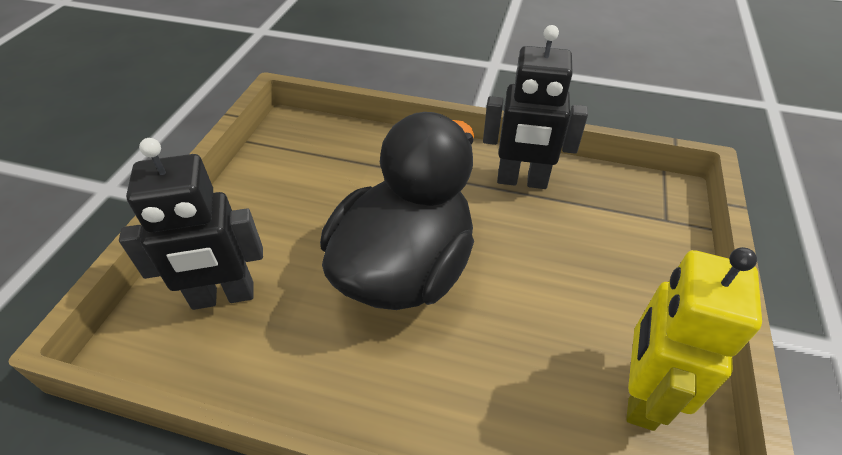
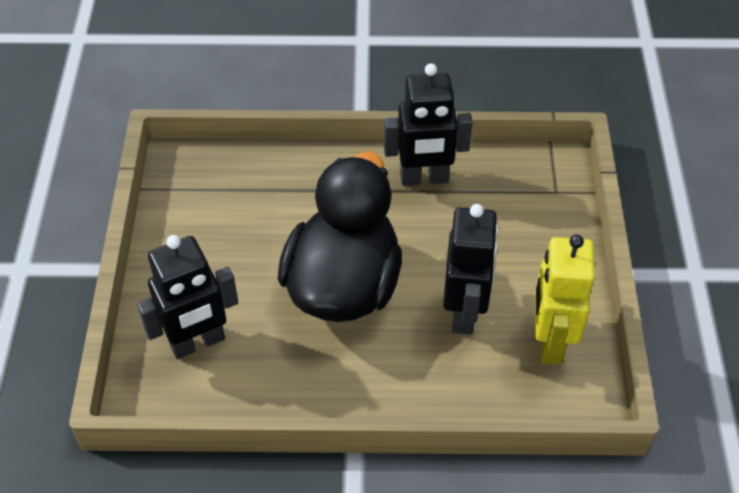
camera: 15 degrees left, 5 degrees up
(536, 331) = (464, 313): none -> black robot

